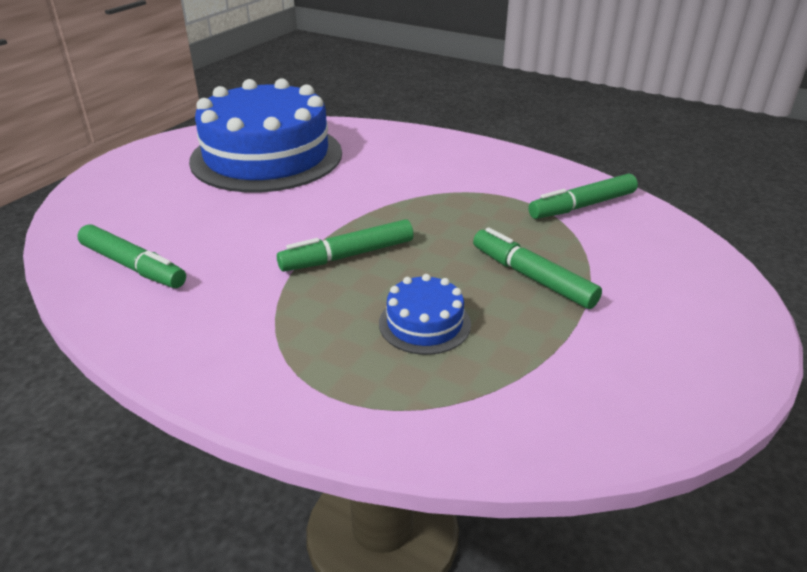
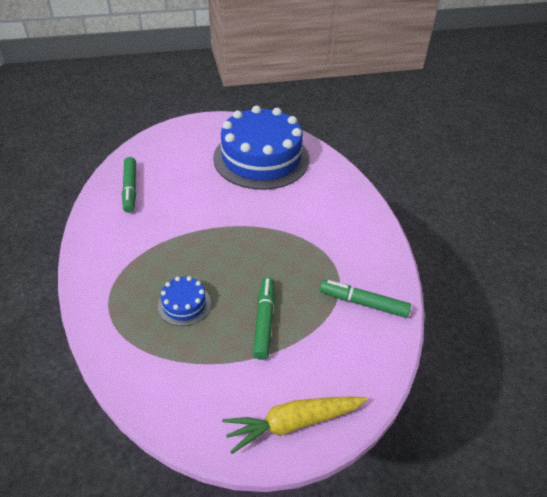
camera: 45 degrees right, 10 degrees up
(347, 256) = (208, 245): green marker -> none
(714, 332) = (293, 423): none -> yellow carrot

